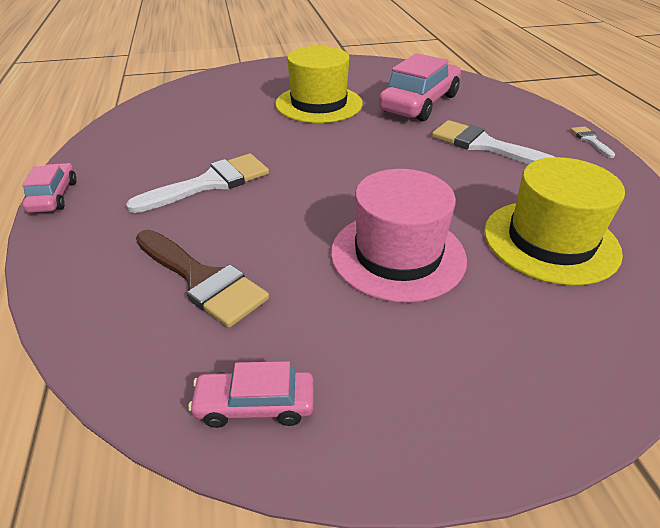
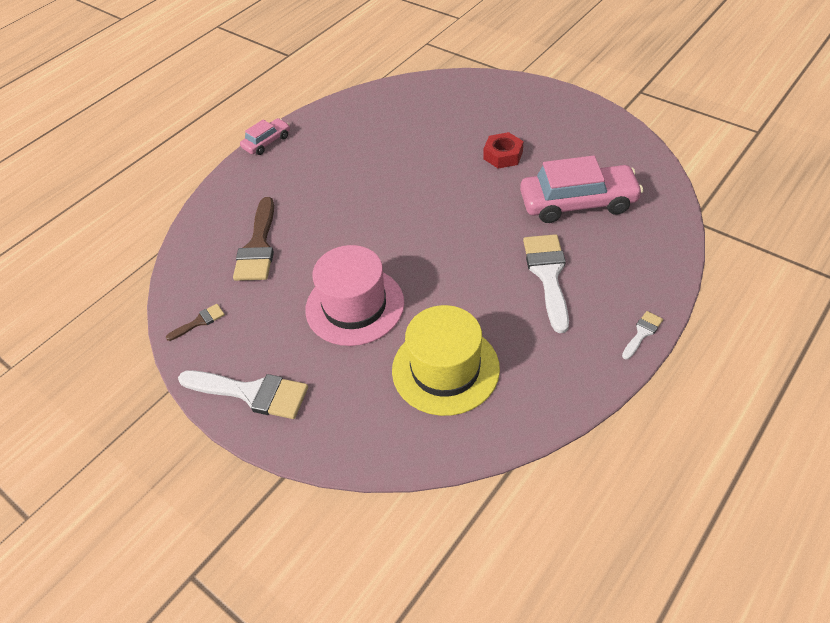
camera: 55 degrees right, 10 degrees up
(210, 183) = (341, 184): white brush -> white brush (251, 393)
(255, 405) = (199, 322): pink car -> brown brush
(319, 104) = (503, 155): yellow hat -> red nut

